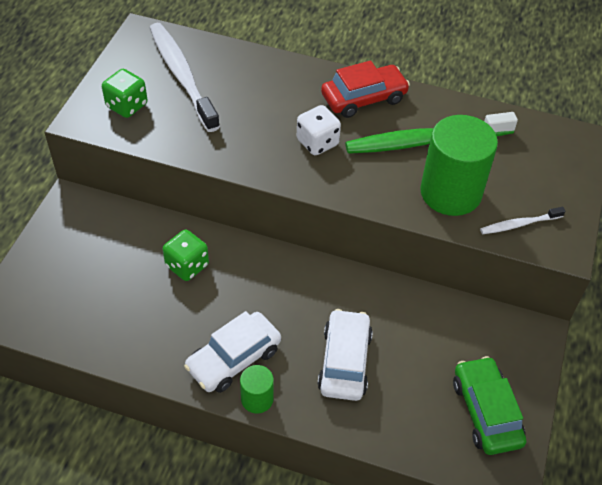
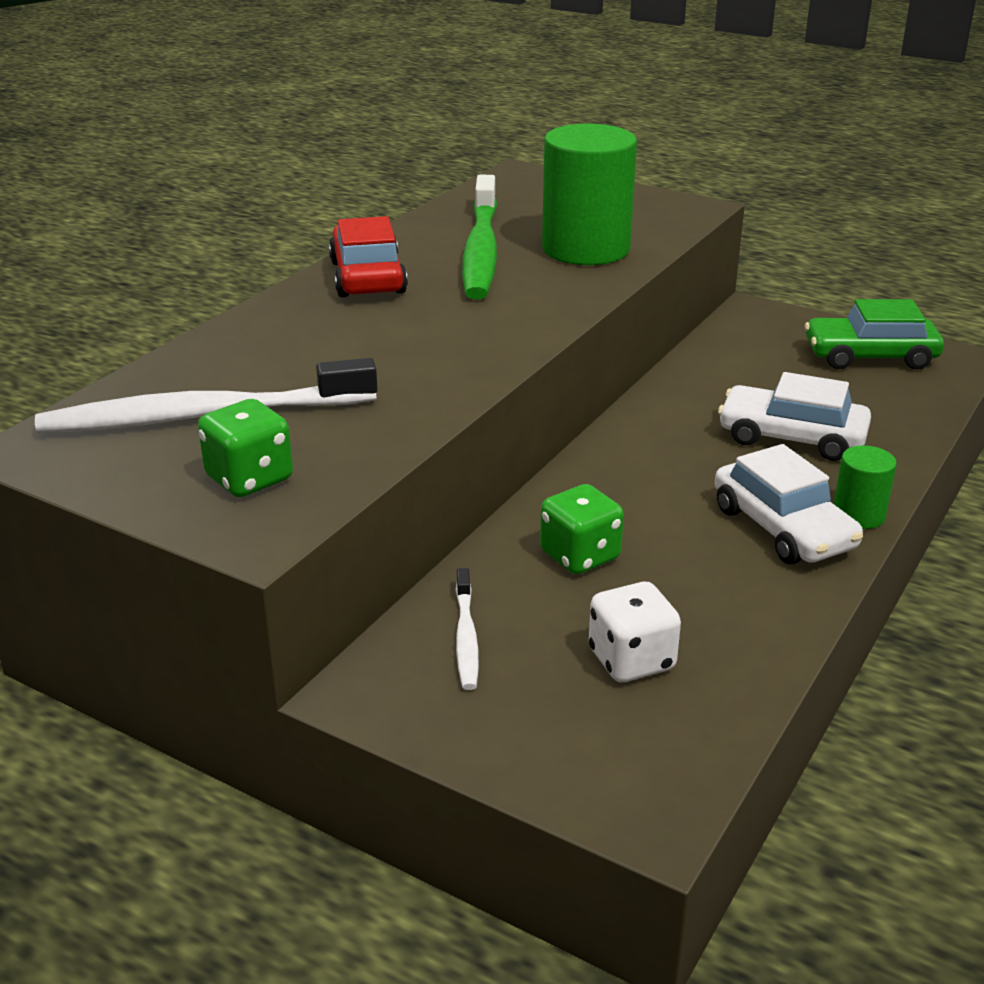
camera: 75 degrees left, 20 degrees down
(317, 142) = (447, 319): white dice -> white dice (631, 660)
(519, 224) = (652, 221): white toothbrush -> white toothbrush (466, 637)

